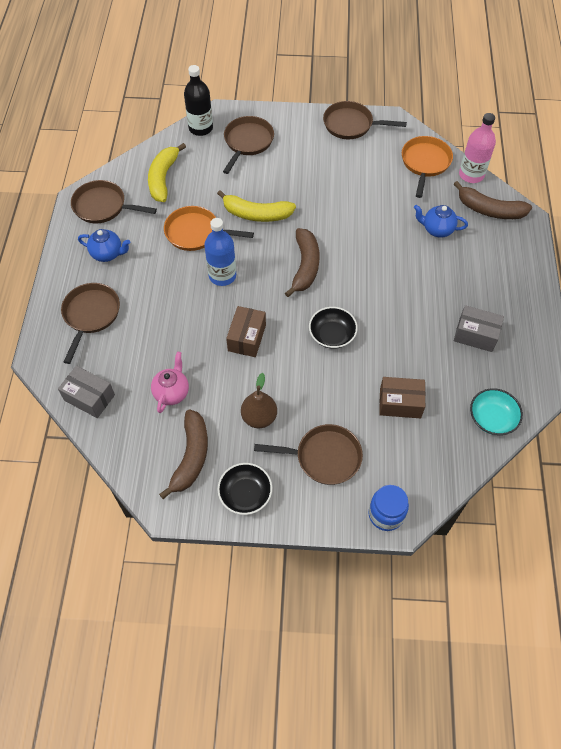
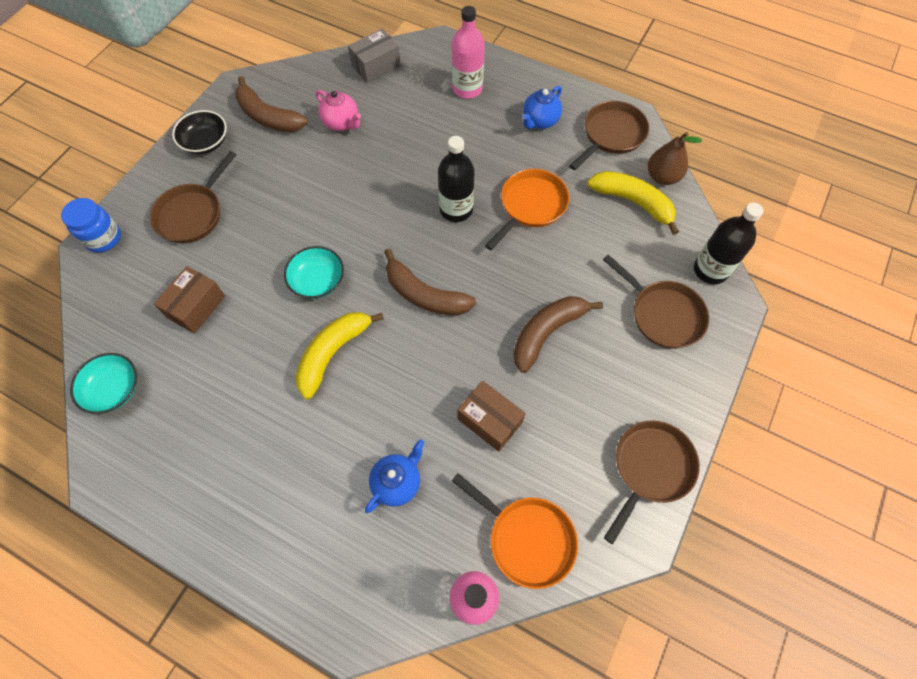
camera: 115 degrees right, 5 degrees up
(90, 315) = (467, 89): brown pan -> pink bottle
(222, 275) = (456, 209): blue bottle -> black bottle
(247, 338) = (363, 202): brown box -> brown box (490, 420)
(256, 214) = (530, 276): yellow banana -> yellow banana (333, 353)
(259, 417) = (269, 179): brown pear -> brown pear (662, 177)
(332, 335) = (317, 281): black bowl -> turquoise bowl
(475, 335) = (219, 435): grey box -> none
(489, 210) = (392, 583): brown banana -> brown banana (547, 332)

